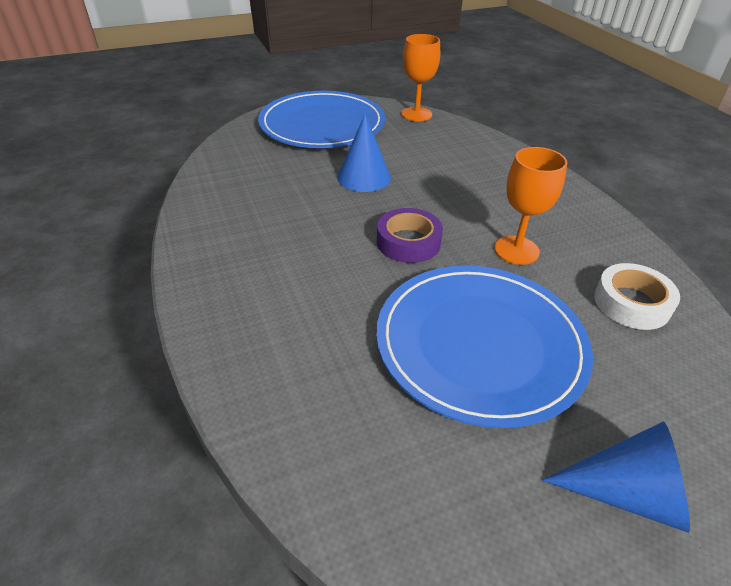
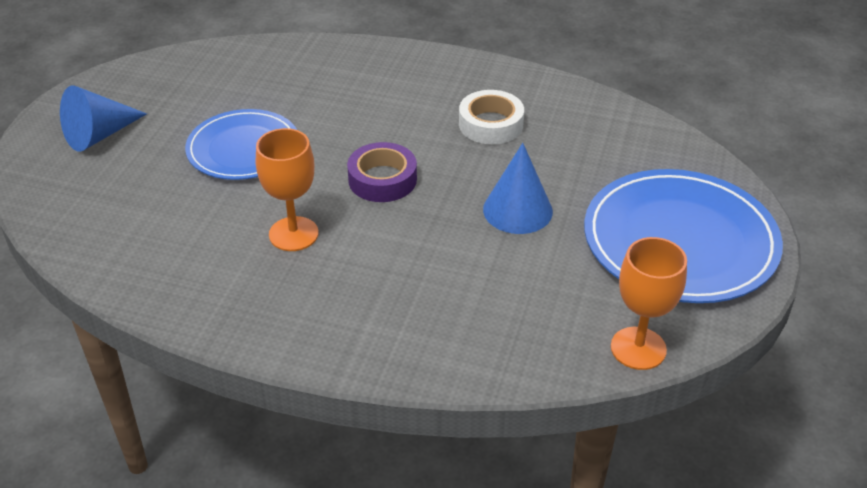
camera: 130 degrees right, 0 degrees up
(479, 344) = (243, 149): blue plate -> blue plate, size x0.64
(631, 303) = (162, 250): white tape -> white tape (490, 124)

